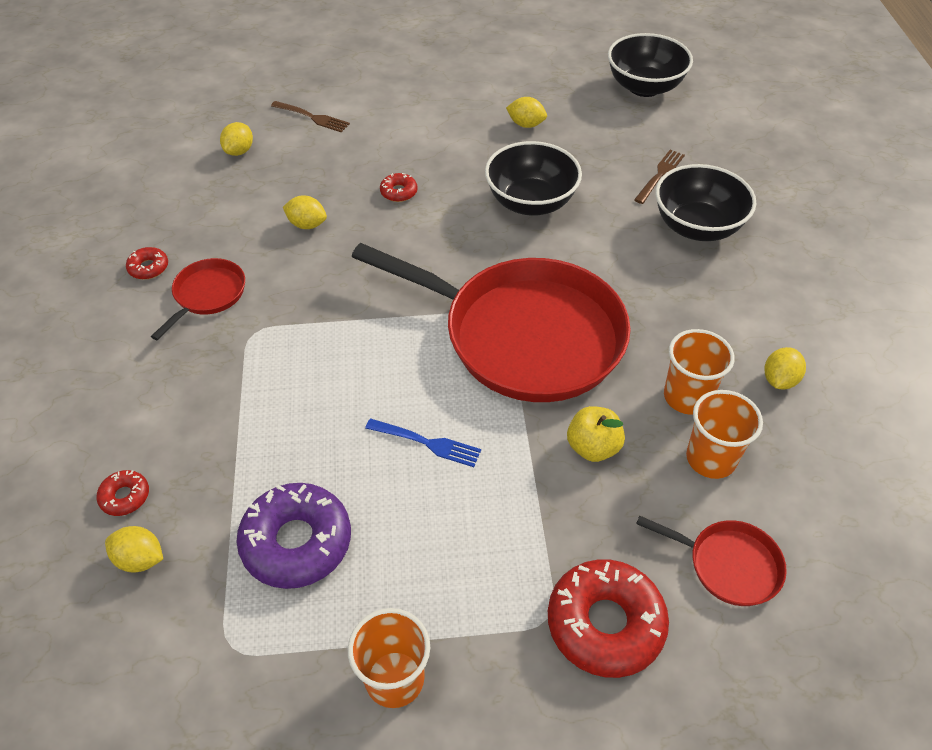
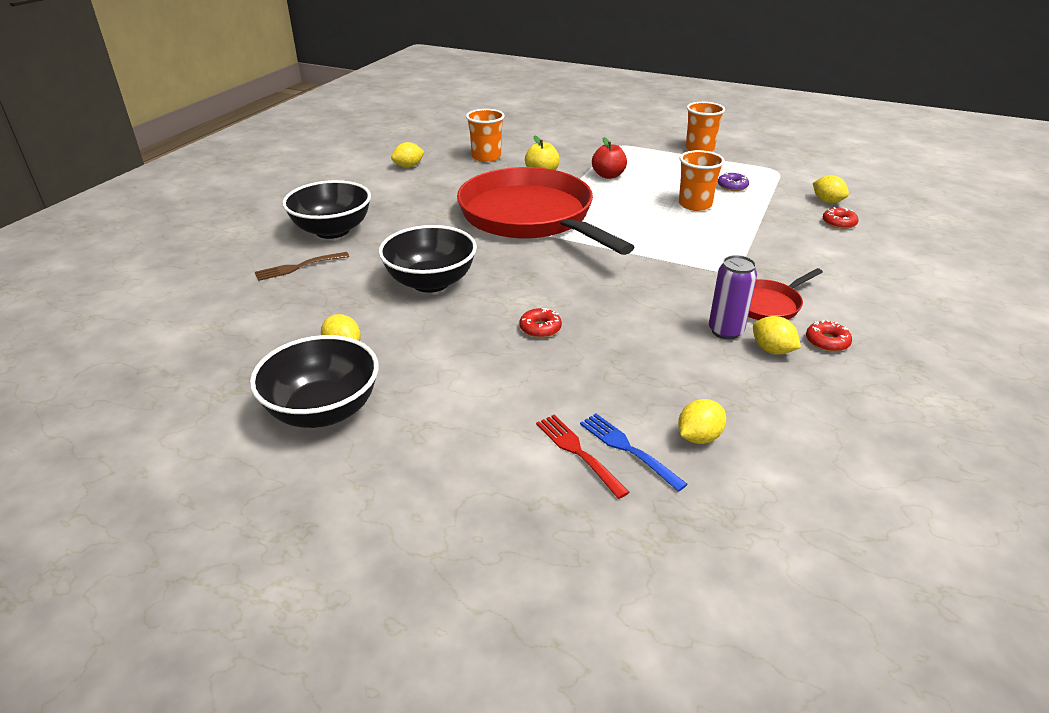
camera: 150 degrees left, 15 degrees down
(241, 246) = (725, 331): none -> purple can
(297, 542) = (732, 186): purple donut -> purple donut, size x0.47
(307, 224) = (651, 329): yellow lemon -> yellow lemon (772, 350)
(312, 117) = (579, 453): brown fork -> red fork
(426, 443) = (635, 196): blue fork -> blue fork (629, 449)
(496, 487) = (608, 175): none -> red apple
(605, 623) = (594, 139): red donut -> none
(644, 87) = (169, 343): black bowl -> black bowl (323, 410)
(687, 397) = (467, 174): orange cup -> orange cup (695, 205)
(728, 565) = (522, 137): red pan -> none

